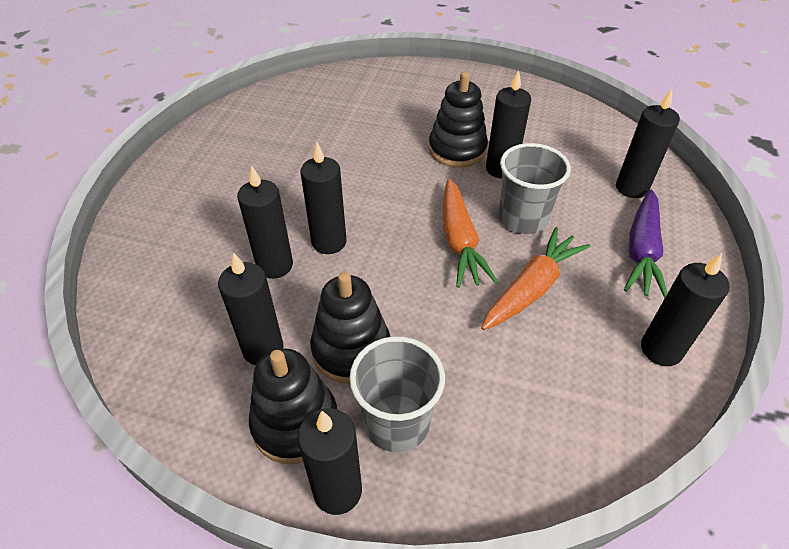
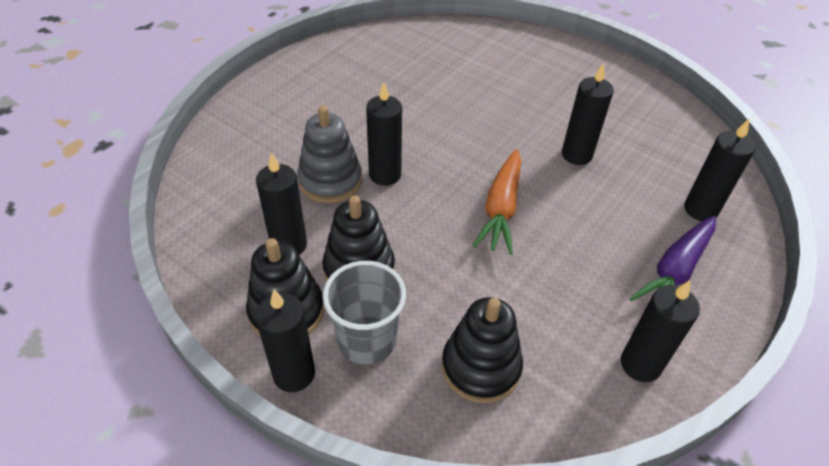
camera: 20 degrees right, 0 degrees up
(275, 265) = (330, 181): black candle -> grey stacking toy
(457, 150) = (544, 125): black stacking toy -> black stacking toy (480, 367)
(522, 218) = (572, 206): grey cup -> none
(531, 288) = (545, 270): orange carrot -> none

